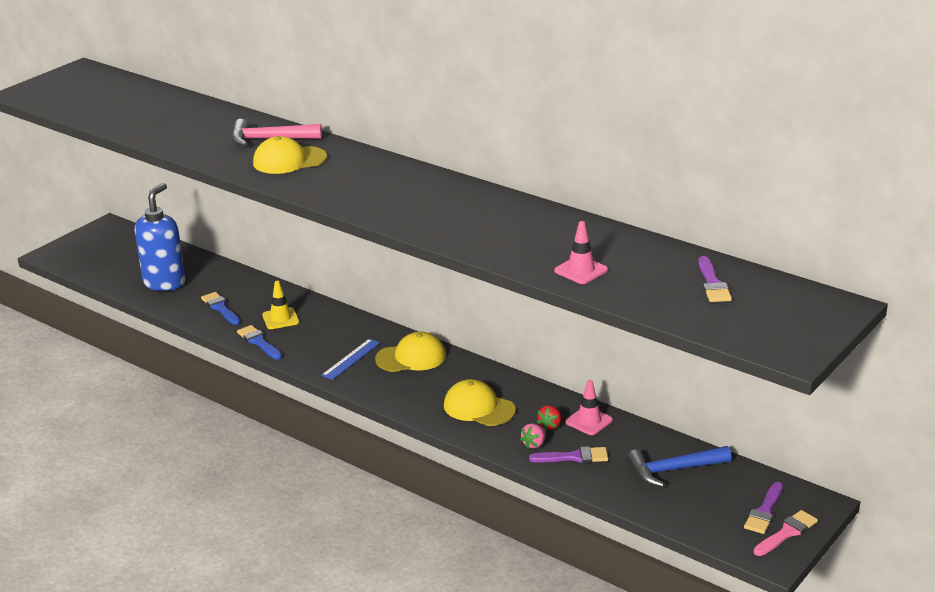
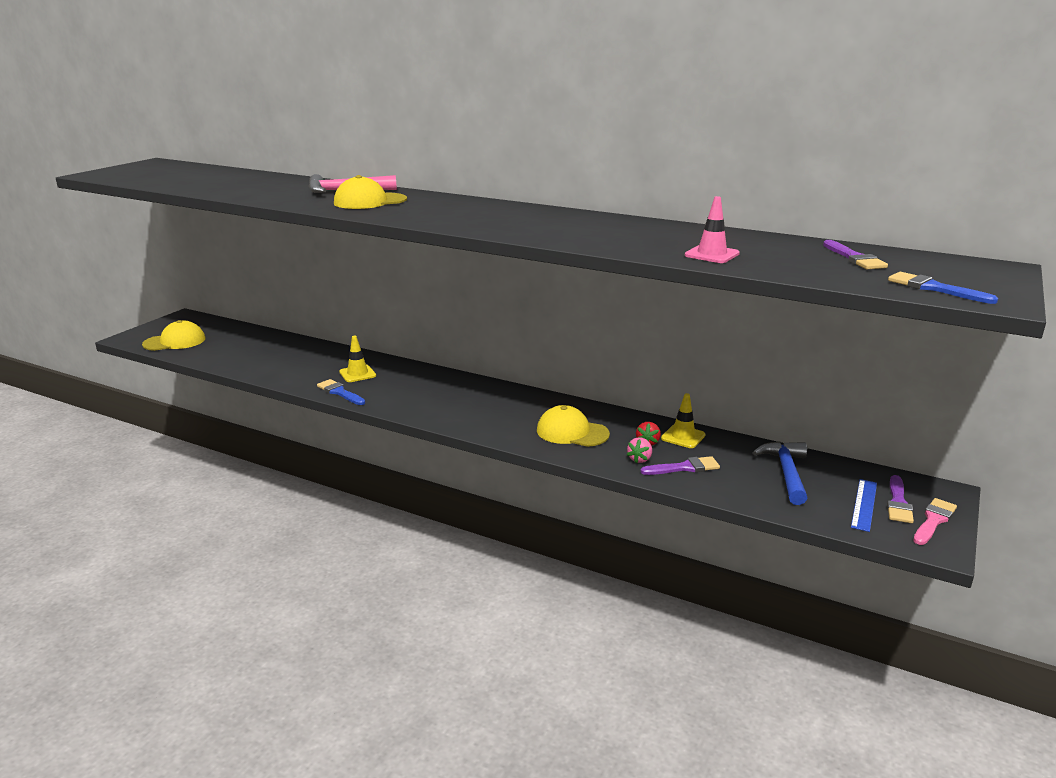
camera: 10 degrees left, 5 degrees down
(164, 283) = (240, 353): blue soap dispenser -> none
(220, 308) = (297, 369): blue brush -> blue brush (934, 288)
(351, 359) = (434, 401): blue ruler -> blue ruler (864, 504)
(411, 357) = (491, 396): yellow cap -> yellow cap (175, 342)
(589, 421) = (683, 437): pink traffic cone -> yellow traffic cone
(672, 470) = (786, 472): blue hammer -> blue hammer turned 120 degrees clockwise

